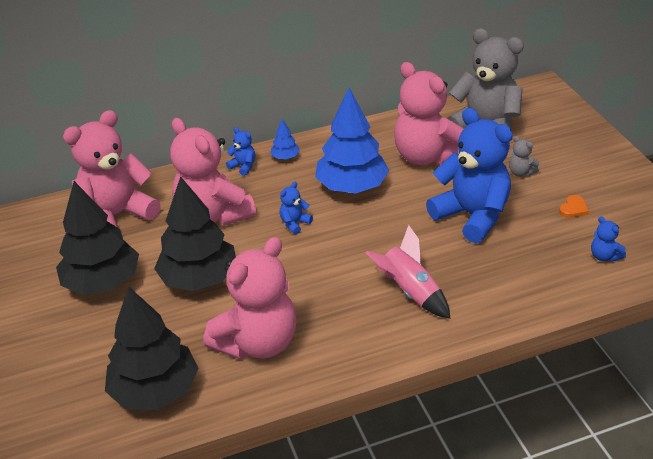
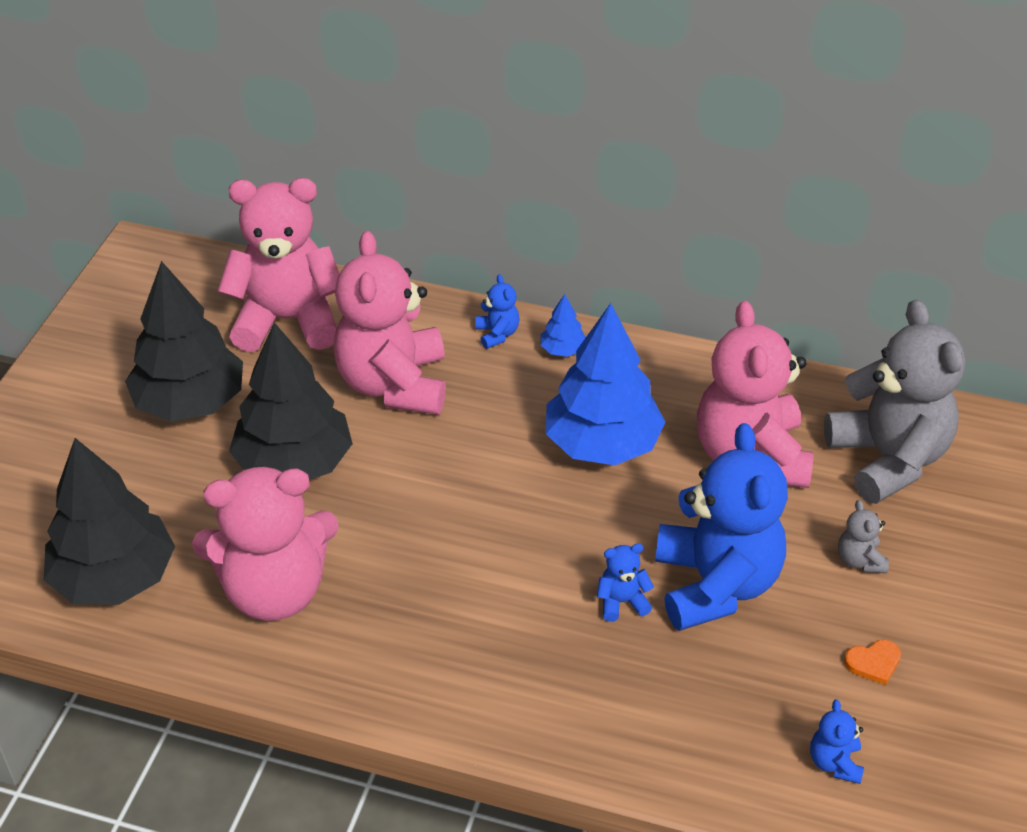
camera: 35 degrees right, 5 degrees up
(294, 223) = (477, 455): blue teddy bear -> blue teddy bear (622, 602)
(410, 291) = (517, 641): pink rocket -> none

